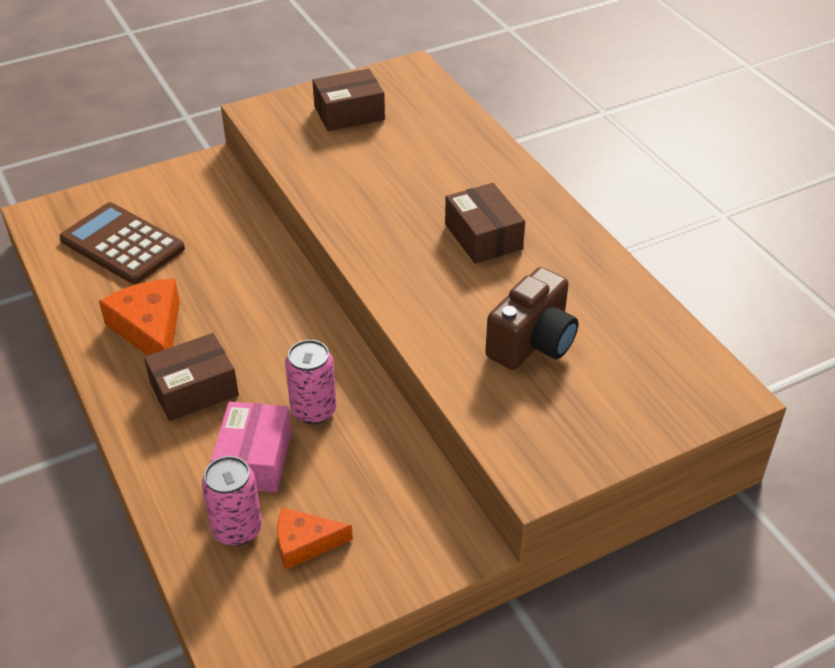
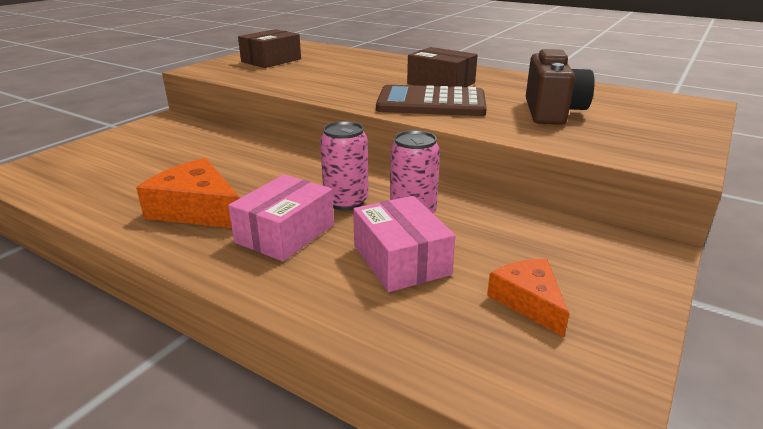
camera: 30 degrees left, 15 degrees down
(122, 244) = (119, 170): brown calculator -> brown calculator (431, 103)
(194, 389) = (285, 233): brown box -> pink box
(237, 529) = (450, 316): pink can -> pink can (346, 202)
(305, 543) = (528, 301): orange cheese -> orange cheese turned 105 degrees clockwise

